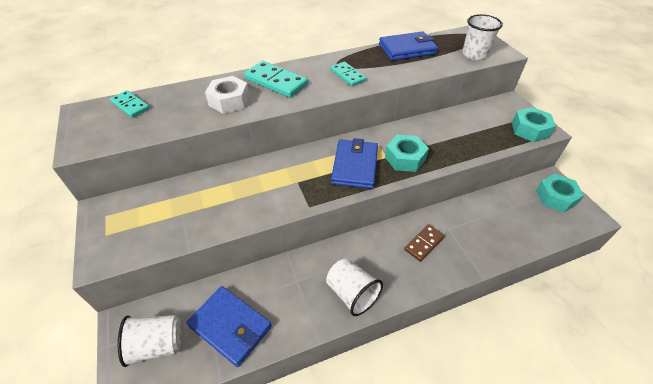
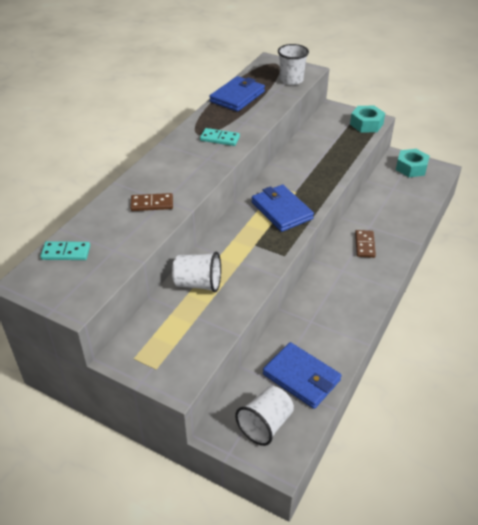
camera: 40 degrees left, 5 degrees down
(229, 101) = (152, 204): white nut -> brown domino
(230, 326) = (301, 377): blue wallet -> blue wallet turned 45 degrees clockwise
(276, 82) = (168, 170): turquoise domino -> none
(352, 293) = (355, 304): white cup -> white cup (198, 284)
(405, 158) = (309, 186): turquoise nut -> none

